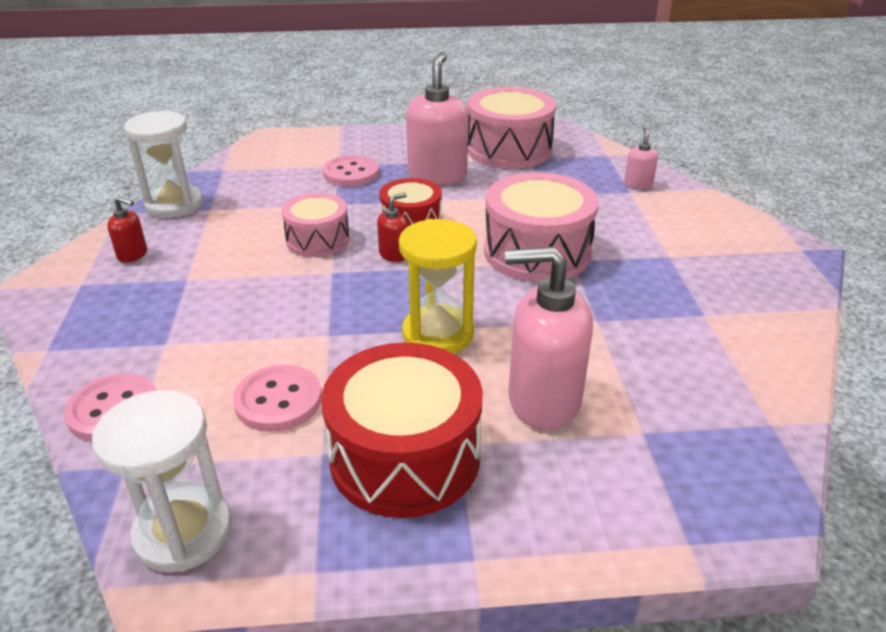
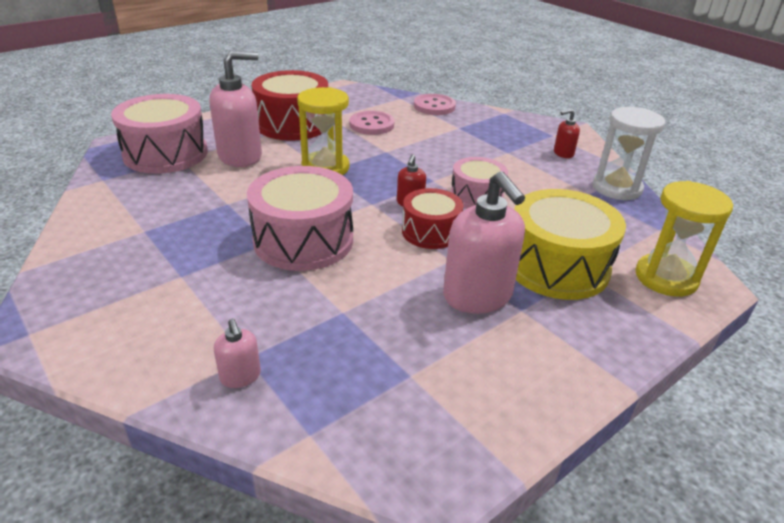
camera: 145 degrees right, 0 degrees up
(183, 532) = (352, 92): white hourglass -> none
(291, 147) = (666, 278): none -> yellow hourglass
(351, 173) = (556, 266): pink button -> yellow drum
(509, 149) = (450, 381): pink drum -> pink drum (166, 154)

